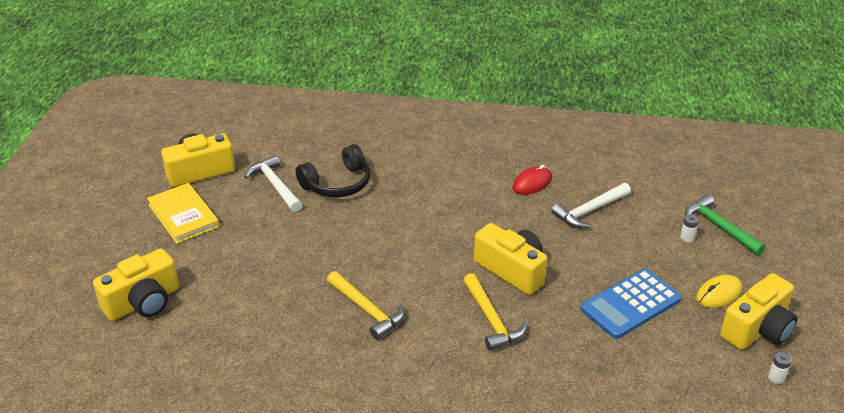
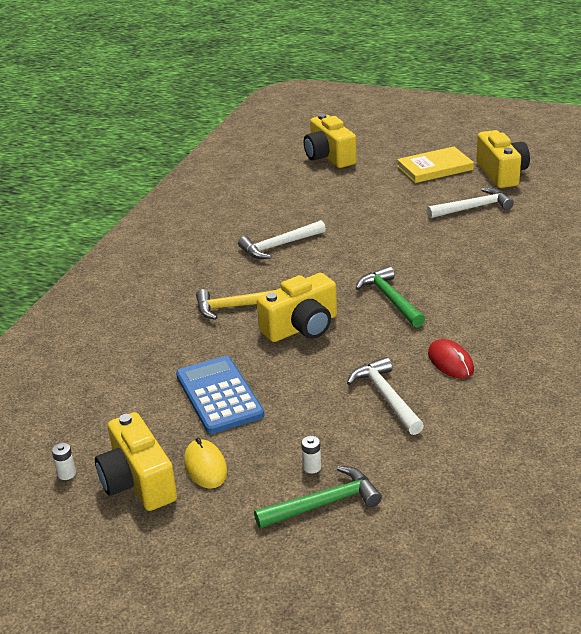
camera: 105 degrees right, 5 degrees down
(337, 184) = (470, 239): black headphones -> none
(367, 310) = (279, 246): yellow hammer -> white hammer
(451, 222) = (390, 299): none -> green hammer

